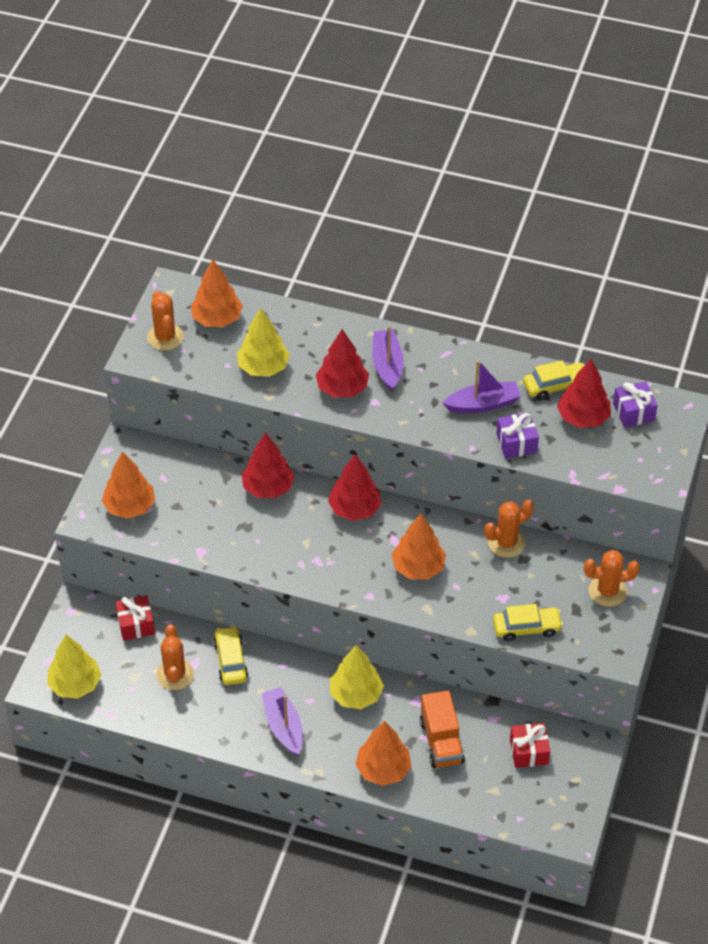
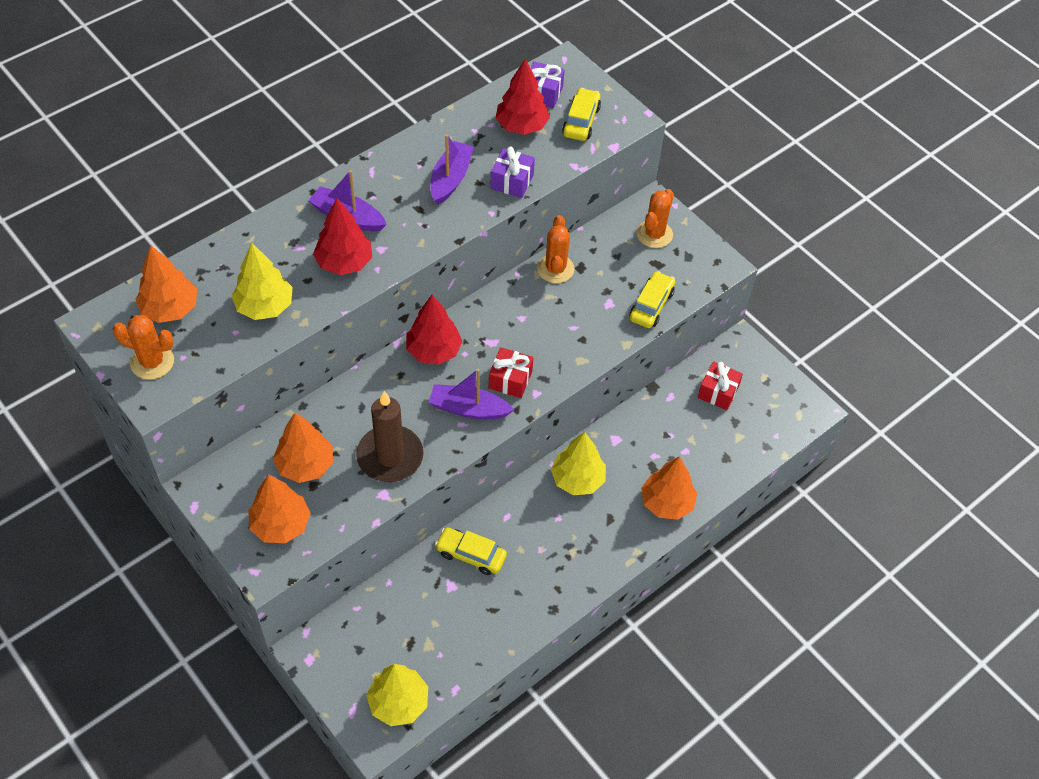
camera: 60 degrees left, 5 degrees up
(136, 624) = (370, 611): red gift -> red gift (510, 380)
(175, 675) = (452, 609): orange cactus -> none
(236, 536) = (390, 456): none -> brown candle
(268, 488) = (355, 401): red tree -> none
(283, 726) = (571, 553): purple boat -> purple boat (468, 409)
(418, 567) = (533, 342): orange tree -> orange tree (305, 465)
(441, 741) = (667, 445): orange truck -> none
(555, 385) = (472, 123): yellow car -> yellow car (581, 121)

